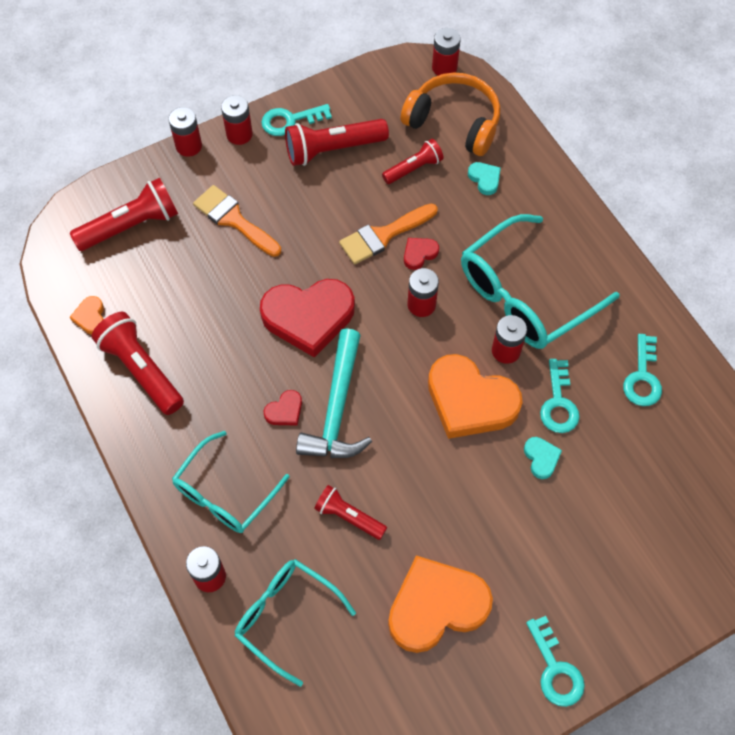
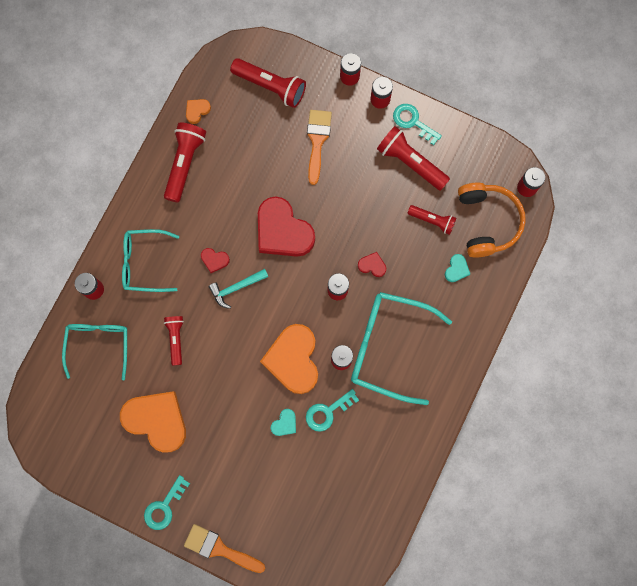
camera: 55 degrees right, 15 degrees up
(337, 408) = (236, 288): turquoise hammer -> turquoise hammer, size x0.61
(383, 235) = (369, 235): orange brush -> orange brush (219, 548)
(642, 377) = (380, 452): turquoise key -> none

